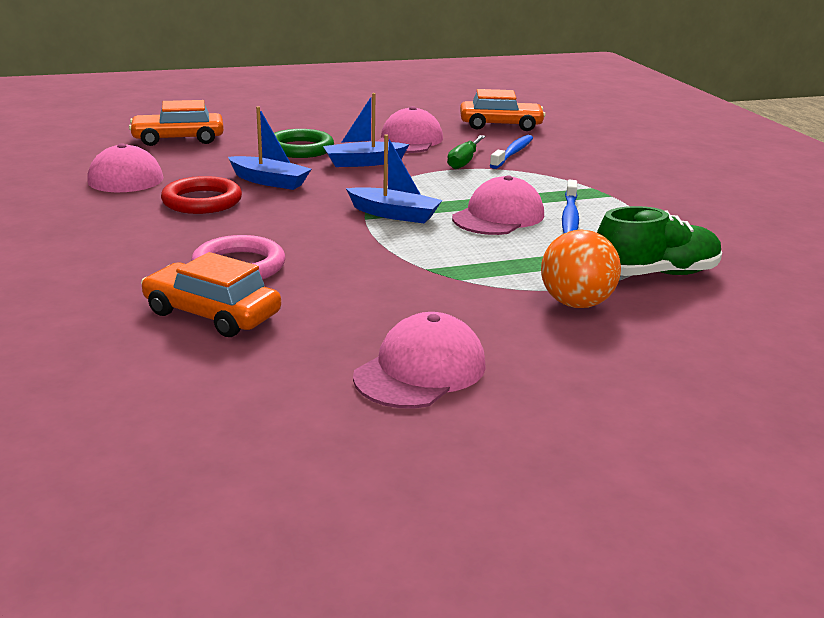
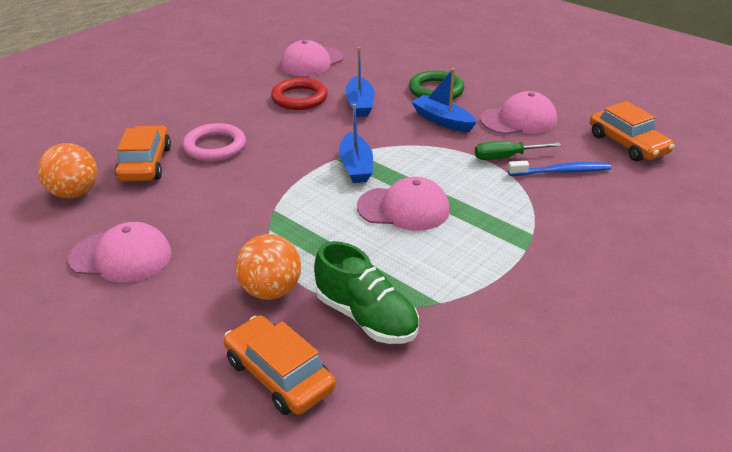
camera: 60 degrees right, 10 degrees up
(178, 139) = (394, 49): orange car -> orange car (279, 375)
(215, 376) = (74, 193): none -> orange ball
(570, 216) = (445, 241): blue toothbrush -> none

